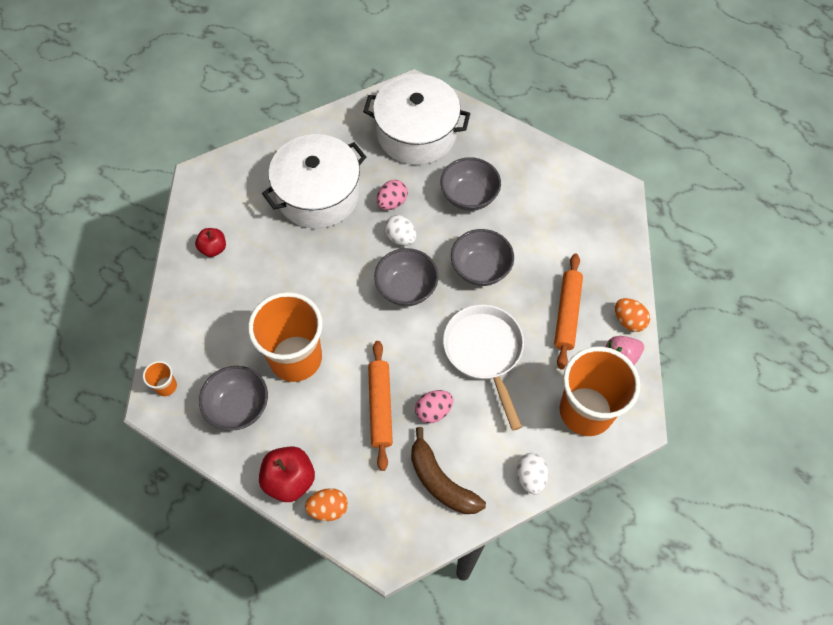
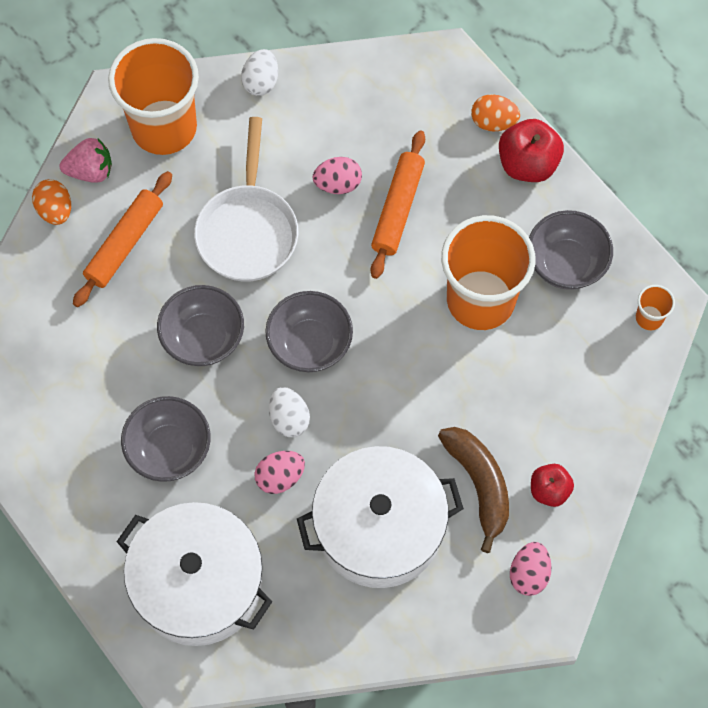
camera: 160 degrees left, 5 degrees up
(215, 197) = (529, 574): none -> pink egg
(441, 481) = (360, 109): brown banana -> brown banana (479, 485)

